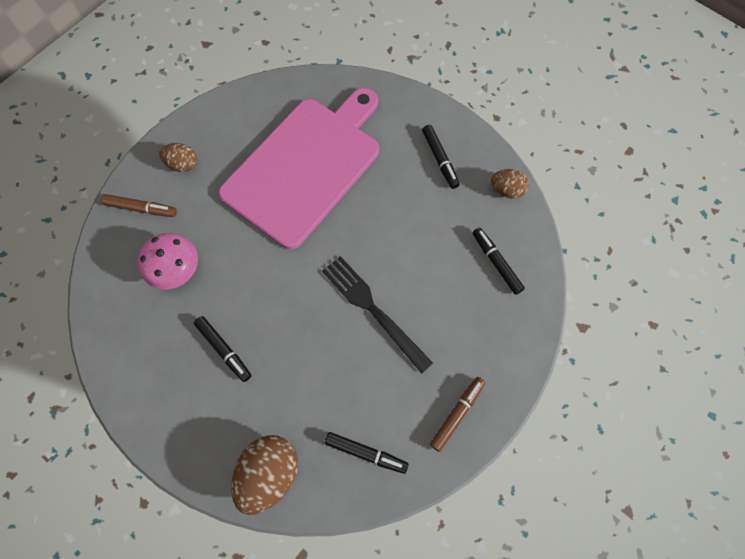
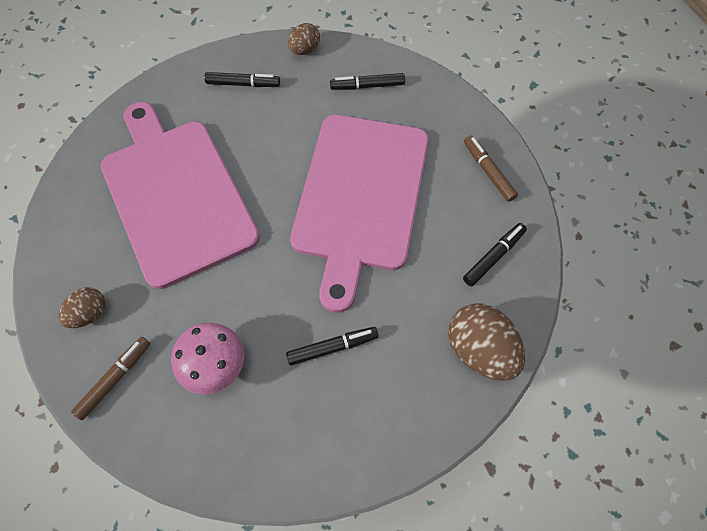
camera: 65 degrees left, 5 degrees down
(373, 309) = (360, 196): black fork -> pink cutting board

